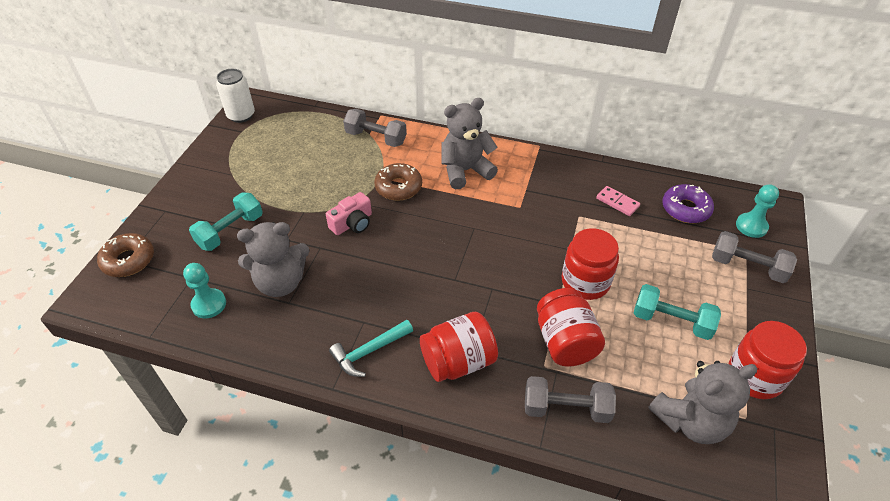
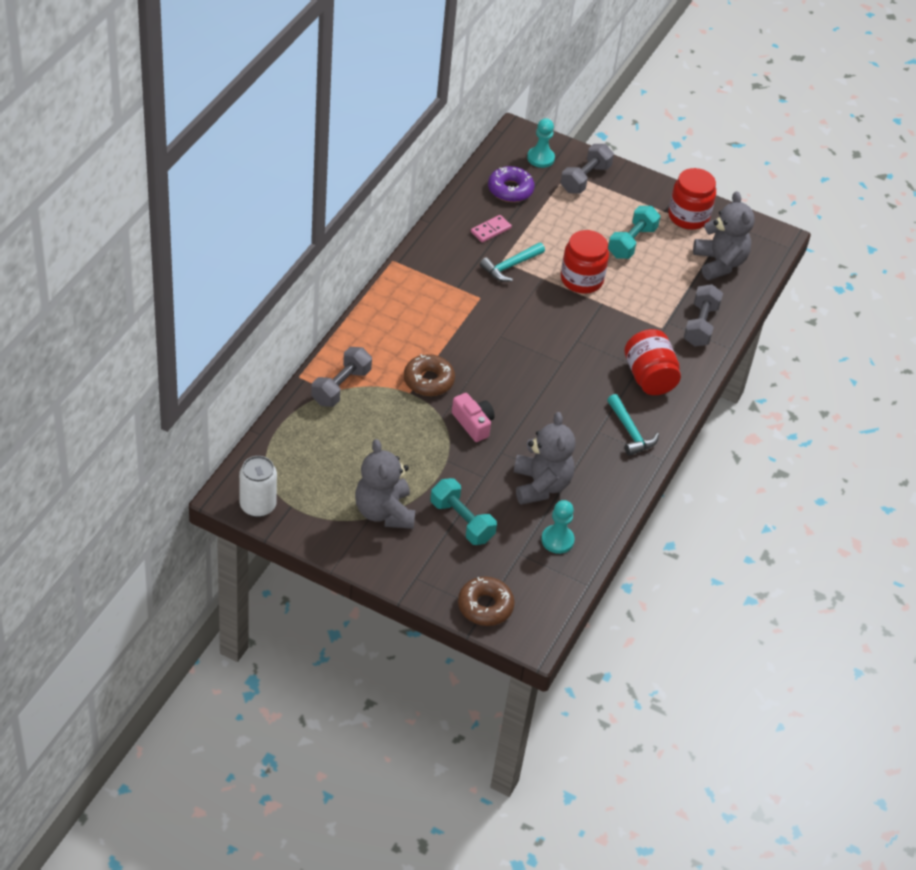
camera: 85 degrees left, 0 degrees up
(465, 171) = (417, 325): grey teddy bear -> grey teddy bear (384, 512)
(565, 342) = (641, 309): red jar -> none
(574, 223) = (510, 266): none -> turquoise hammer

